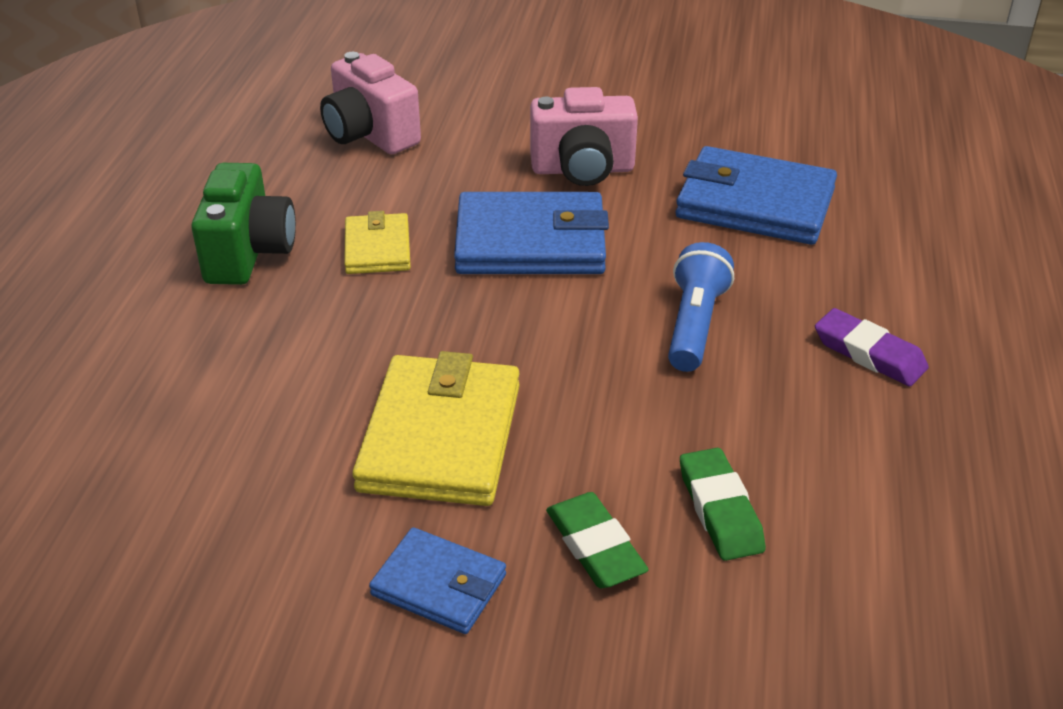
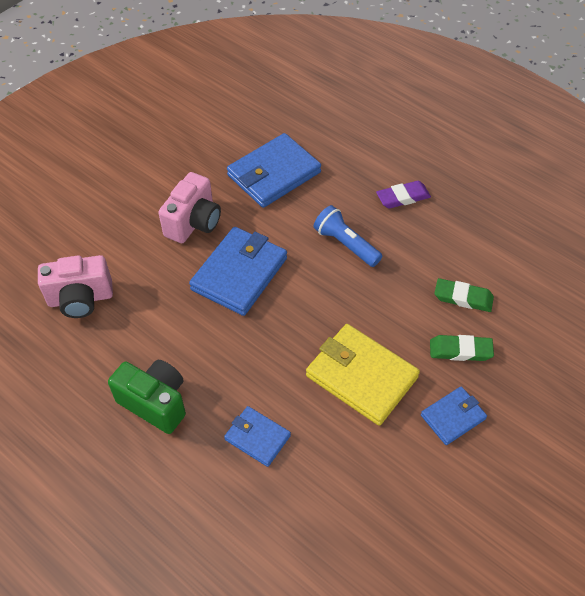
camera: 60 degrees left, 15 degrees up
(250, 366) = (257, 437): none -> blue wallet
(378, 248) = (196, 341): yellow wallet -> none

